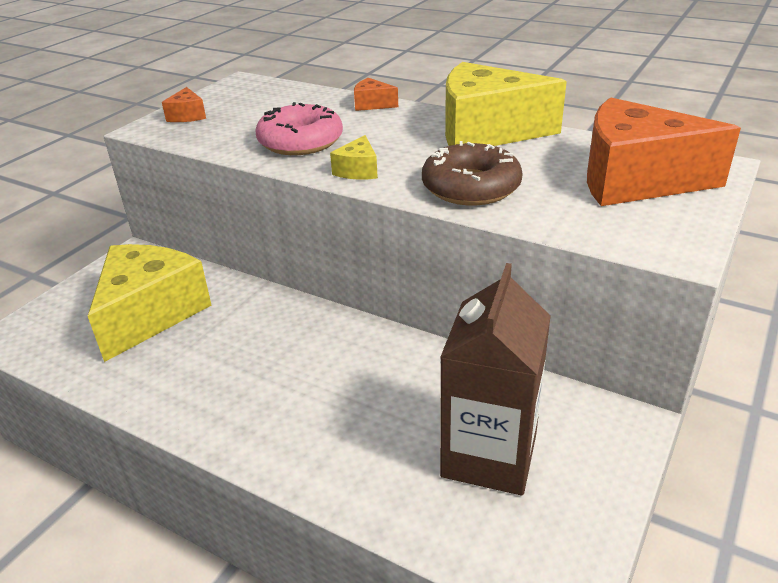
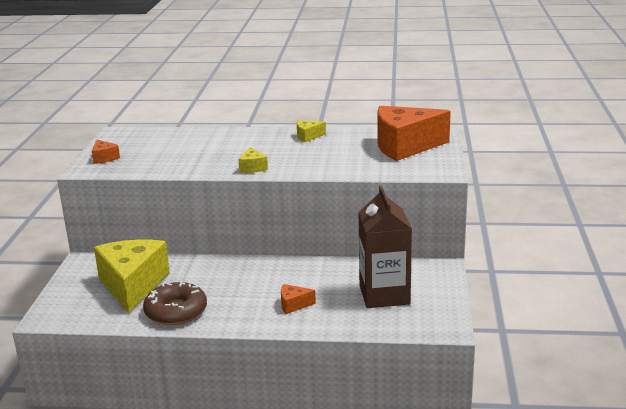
camera: 25 degrees left, 10 degrees down
(300, 141) = (200, 159): pink donut -> none
(372, 104) = (224, 132): orange cheese -> orange cheese (293, 305)
(471, 187) = (323, 164): brown donut -> brown donut (176, 311)
(486, 132) = (308, 136): yellow cheese -> yellow cheese, size x0.42

